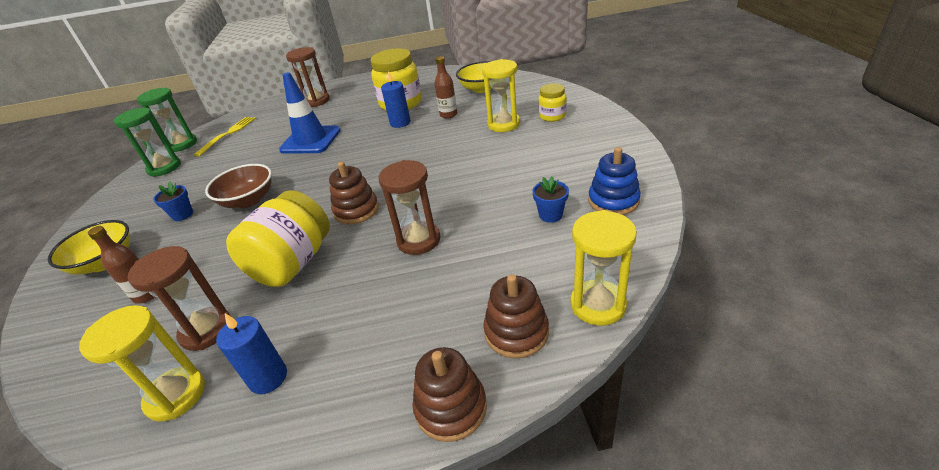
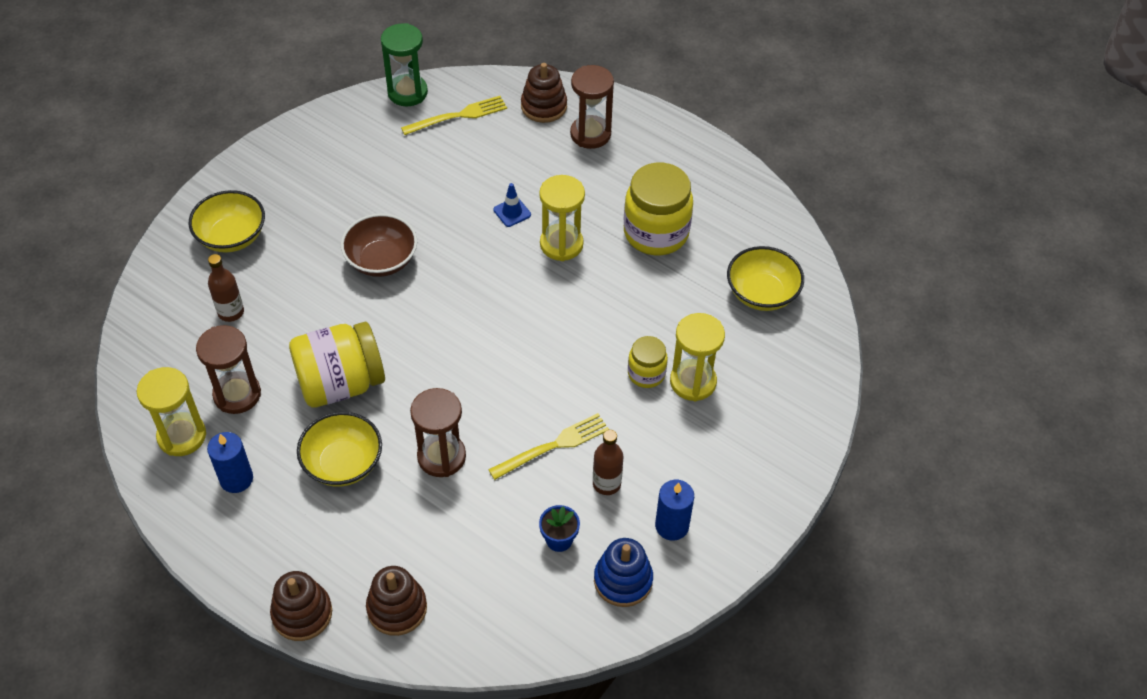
camera: 40 degrees right, 15 degrees up
(164, 168) = (363, 125): green hourglass -> none
(183, 215) = (322, 226): blue flower pot -> none
(311, 140) = (512, 212): blue traffic cone -> blue traffic cone, size x0.44
(352, 296) = (343, 463): none -> yellow bowl
(356, 210) = (440, 368): brown stacking toy -> brown stacking toy (544, 106)
(400, 123) = (614, 271): blue candle -> blue candle (672, 526)
(448, 115) = (670, 307): brown bottle -> brown bottle (606, 484)
(477, 188) = (553, 446): none -> yellow fork
(552, 116) = (751, 420): yellow jar -> yellow jar (646, 374)
(598, 305) = (468, 647): yellow hourglass -> yellow hourglass (561, 244)

